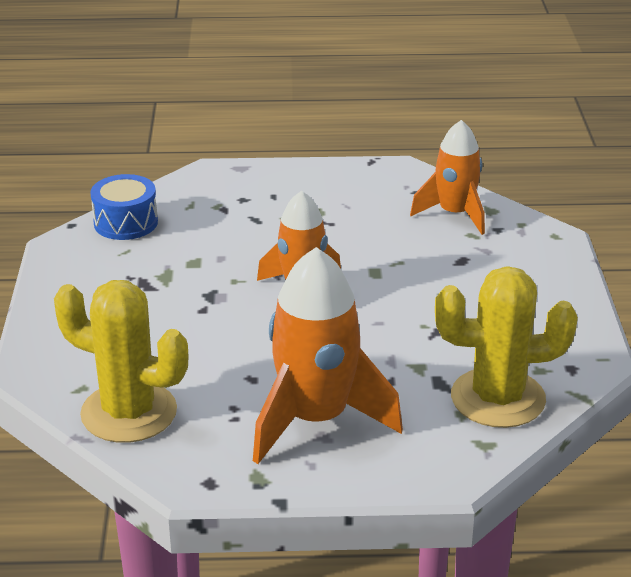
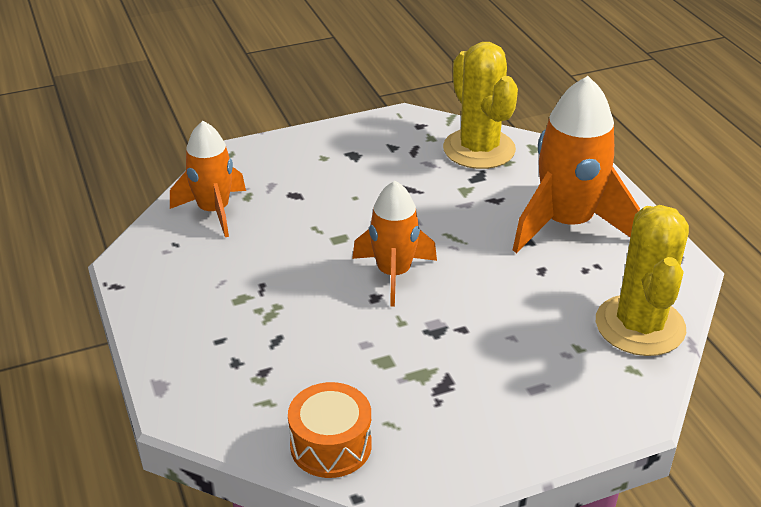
camera: 110 degrees left, 5 degrees up
(126, 223) = (331, 445): blue drum -> orange drum

